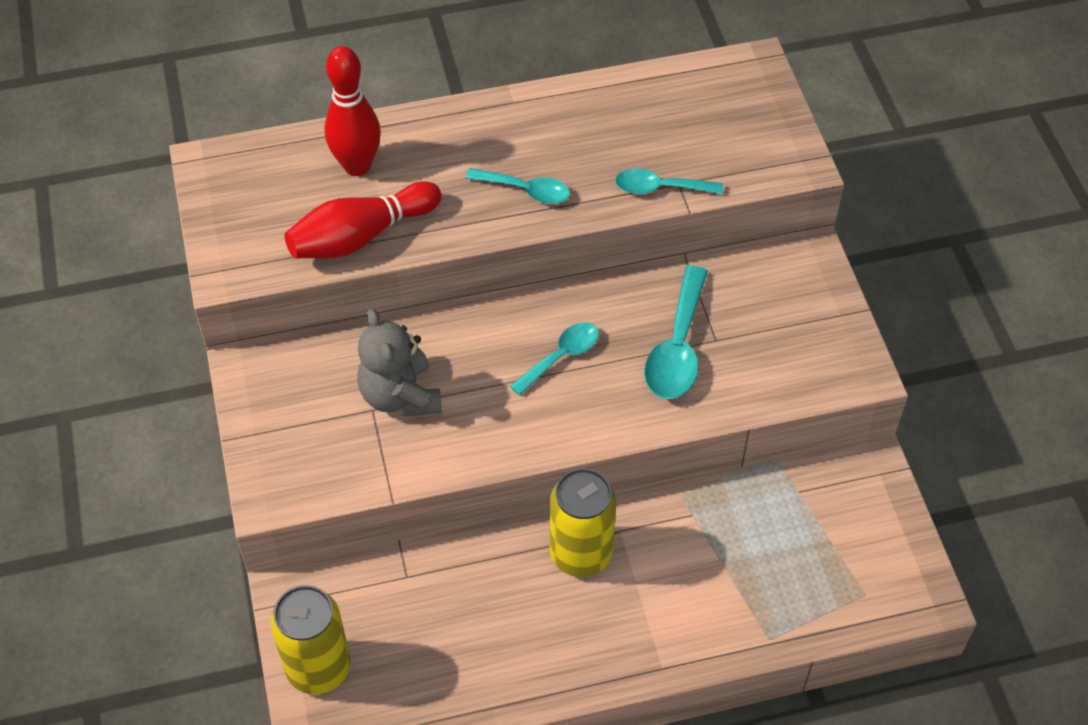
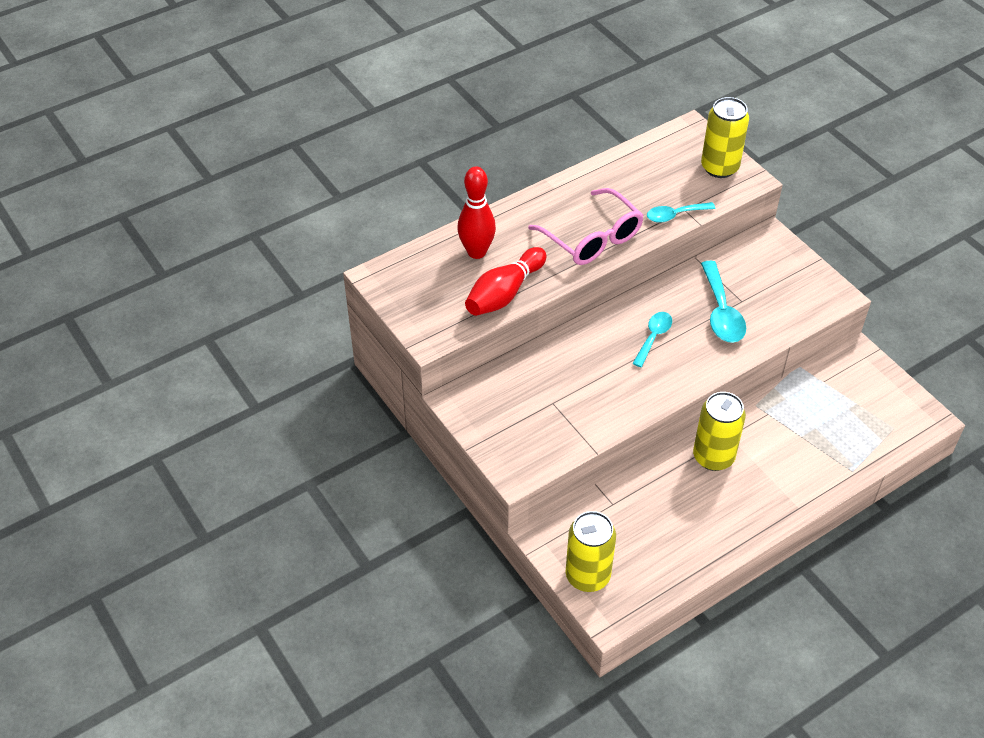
camera: 20 degrees left, 5 degrees down
(400, 396) = (566, 389): grey teddy bear -> none
(525, 190) = (592, 238): turquoise spoon -> pink glasses
(764, 134) = (719, 167): none -> yellow can

